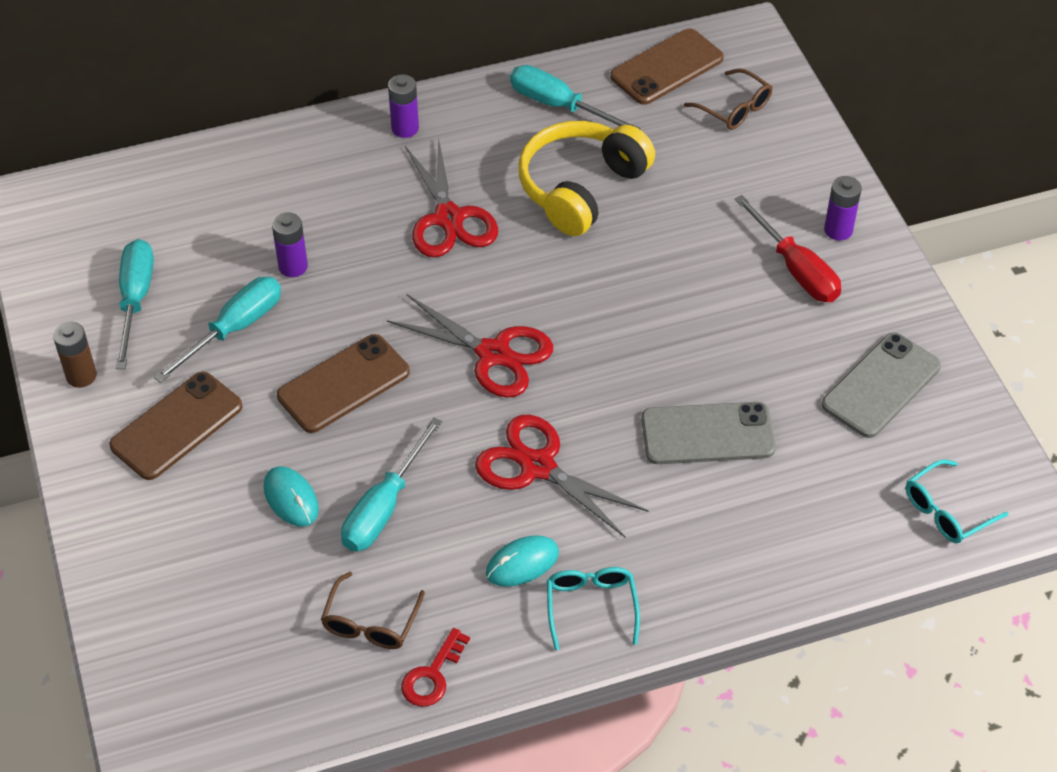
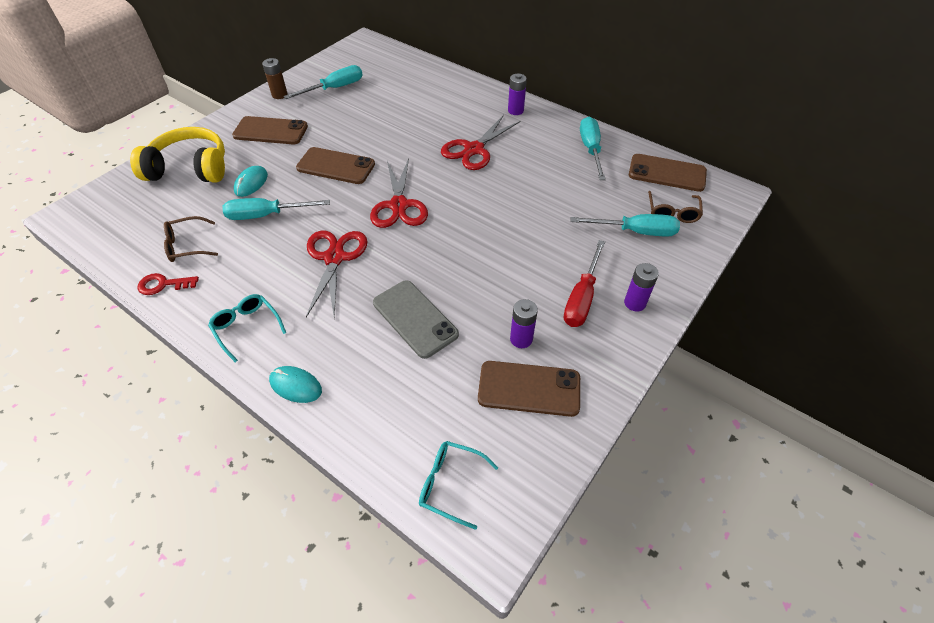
camera: 55 degrees right, 0 degrees up
(234, 329) = (341, 120): turquoise screwdriver -> turquoise screwdriver (635, 231)
(293, 266) = (395, 119): purple battery -> purple battery (521, 339)
(522, 563) = (262, 283): turquoise mouse -> turquoise mouse (295, 385)
(581, 188) = (544, 183): yellow headphones -> yellow headphones (190, 168)
(591, 607) = (247, 328): turquoise glasses -> turquoise glasses turned 90 degrees counterclockwise
(881, 386) = (529, 389): grey phone -> brown phone

